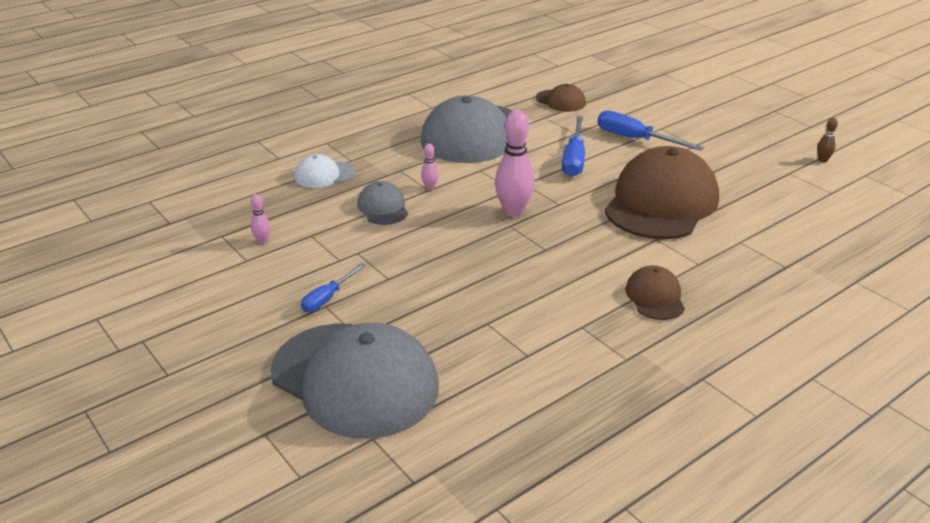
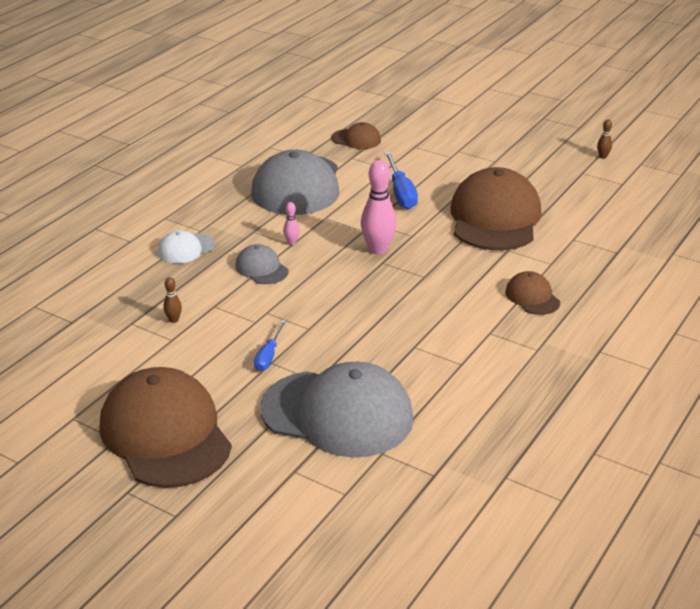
camera: 20 degrees left, 0 degrees up
(167, 357) = (165, 434): none -> brown cap
(262, 241) = (173, 320): pink bowling pin -> brown bowling pin
(635, 139) = (442, 165): blue screwdriver -> none

